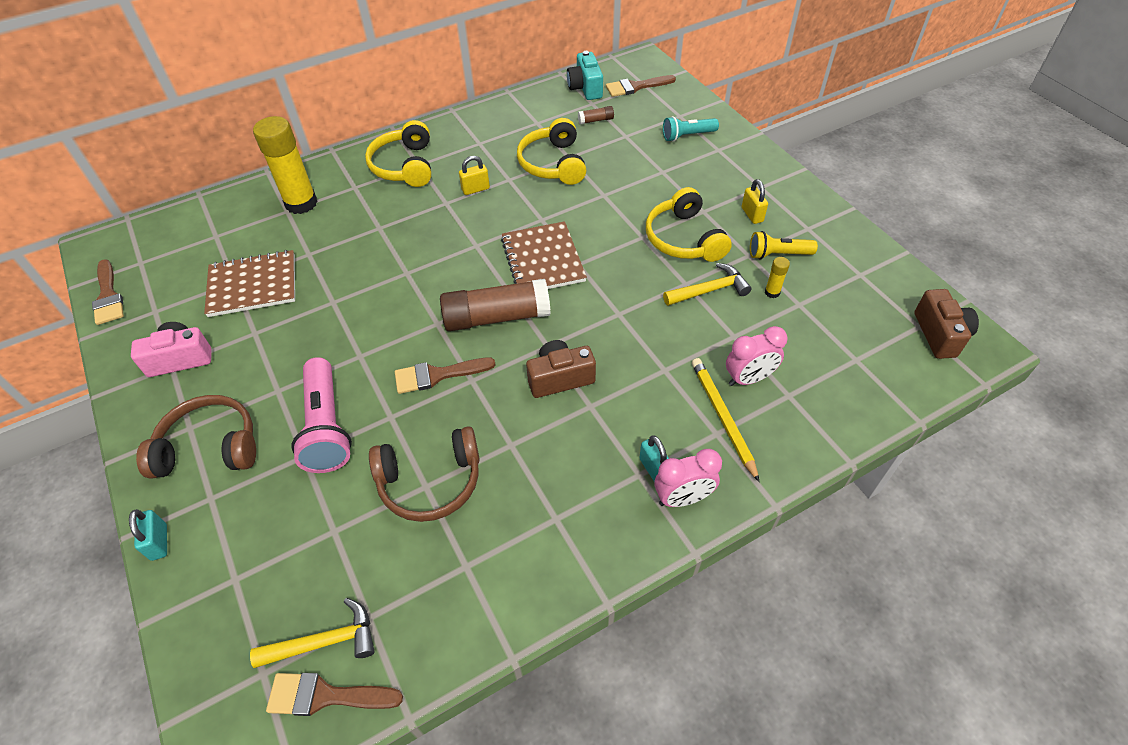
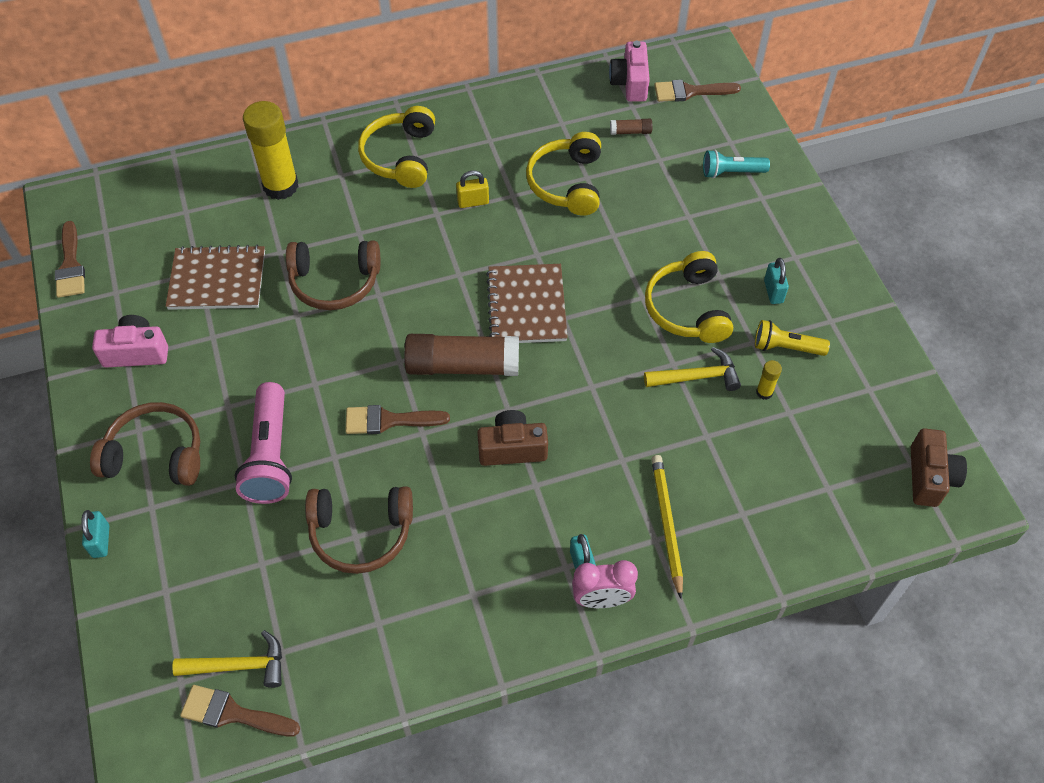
camera: 10 degrees right, 5 degrees up
(364, 270) = (334, 282): none -> brown headphones
(585, 88) = (630, 83): turquoise camera -> pink camera
(748, 378) = (707, 487): pink clock -> none
(752, 215) = (773, 291): yellow padlock -> turquoise padlock

